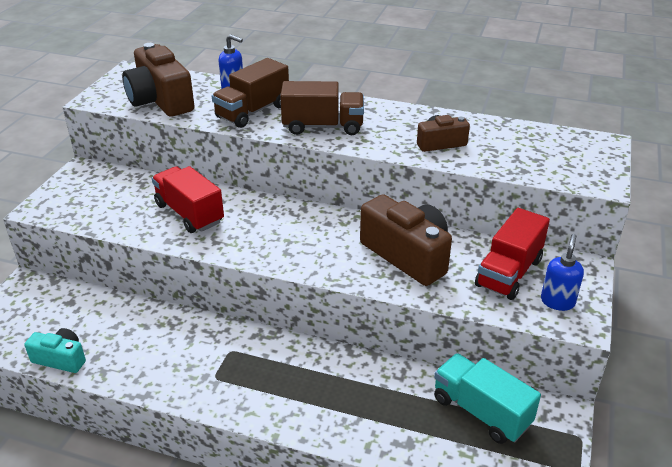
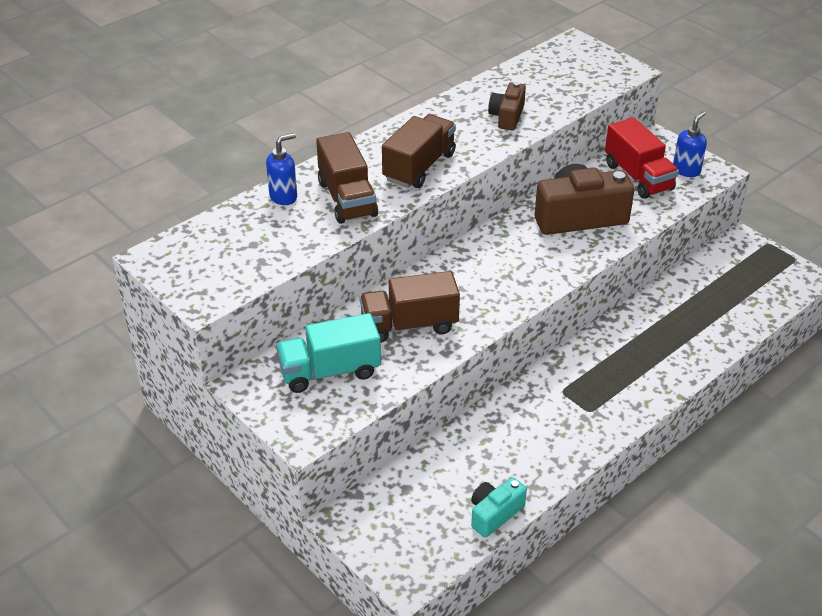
camera: 60 degrees left, 5 degrees up
(160, 100) = (258, 253): brown camera -> none
(189, 213) = (409, 325): red truck -> brown truck
(481, 411) = (718, 277): turquoise truck -> turquoise truck (330, 371)
(557, 301) = (686, 170): blue soap dispenser -> blue soap dispenser turned 75 degrees clockwise

